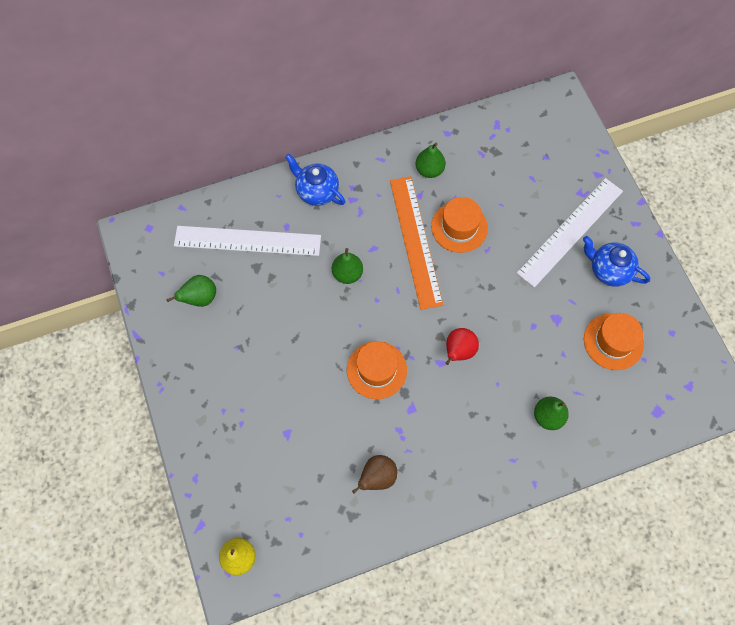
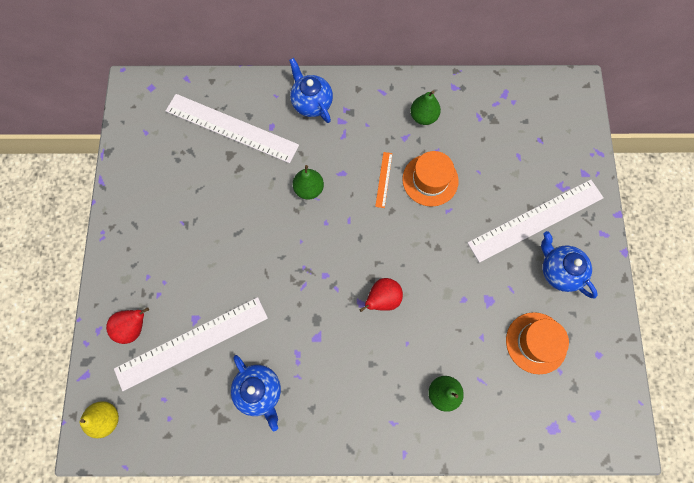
camera: 20 degrees right, 5 degrees up
(200, 298) = (169, 166): green pear -> none
(230, 462) = (134, 327): none -> red pear
(293, 456) = (192, 343): none -> white ruler
(376, 370) = (299, 289): orange hat -> none
(377, 477) = (259, 391): brown pear -> blue teapot
(415, 241) = (384, 179): orange ruler -> orange ruler, size x0.42

